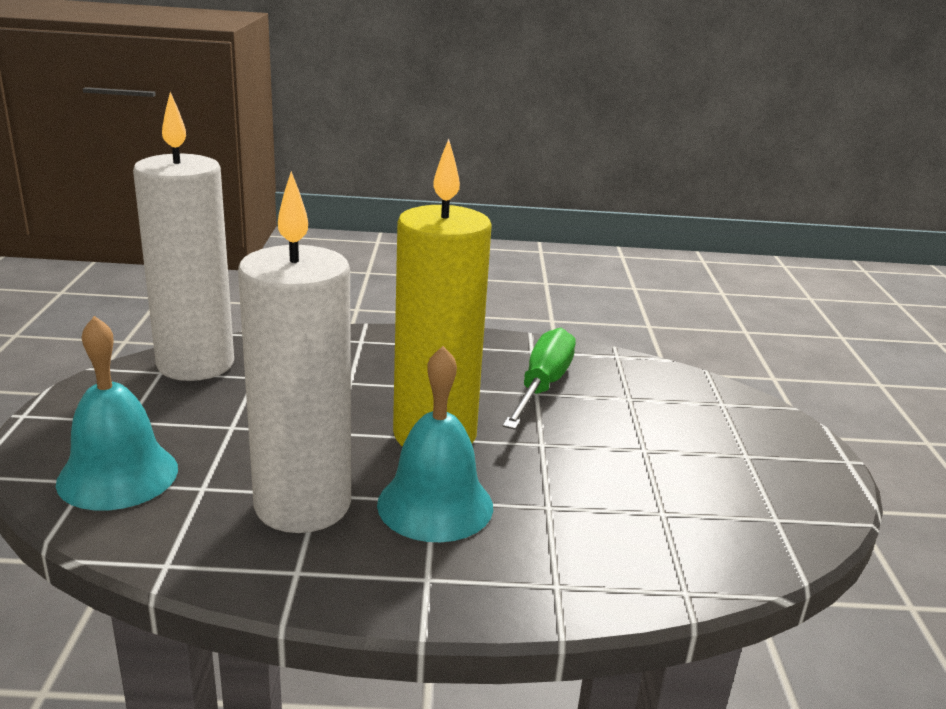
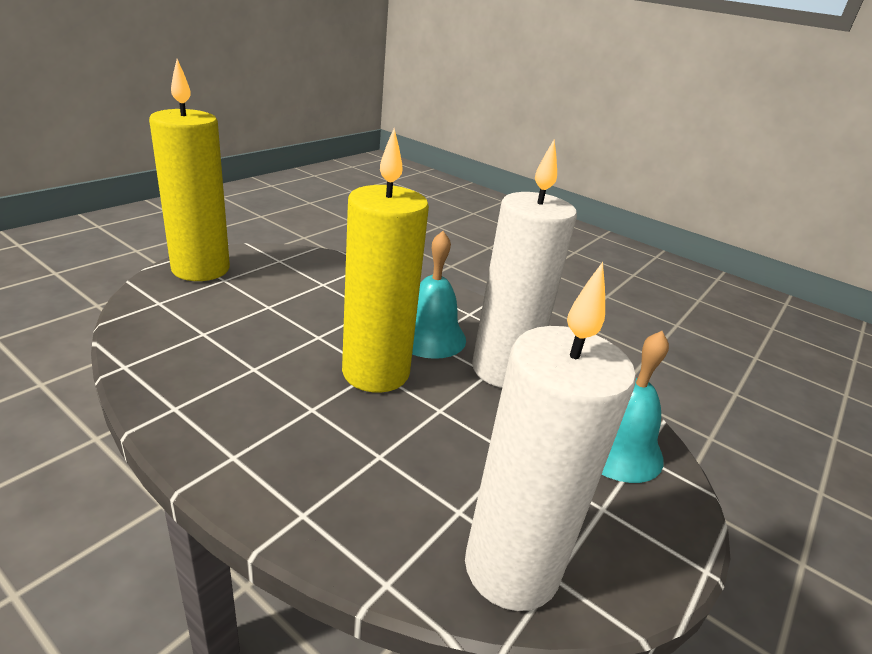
camera: 145 degrees left, 5 degrees up
(542, 386) = (240, 370): green screwdriver -> none
(790, 452) = (201, 269): none -> yellow candle

